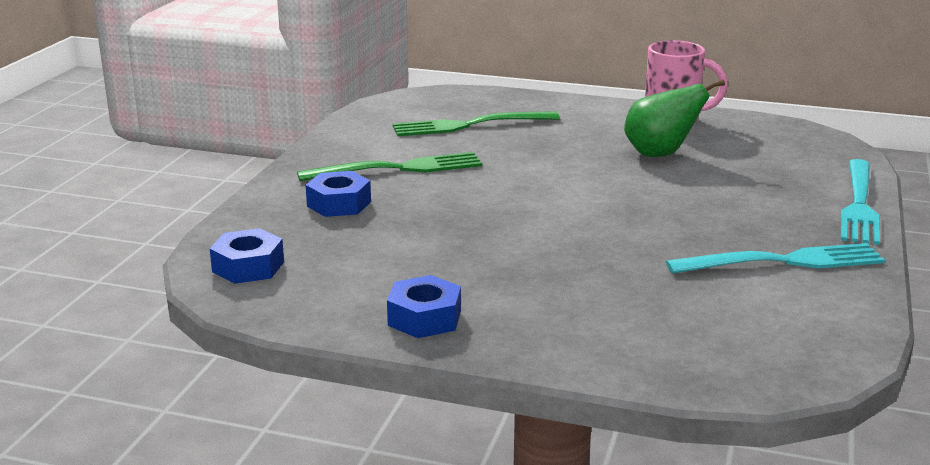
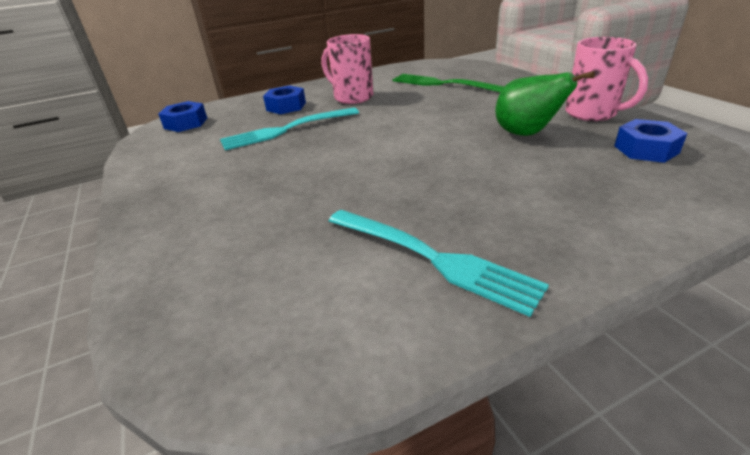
camera: 50 degrees right, 10 degrees up
(398, 168) = (352, 97): green fork -> pink mug
(424, 318) = (166, 180): blue nut -> blue nut (646, 149)
(859, 204) = (631, 242): turquoise fork -> turquoise fork (286, 130)

